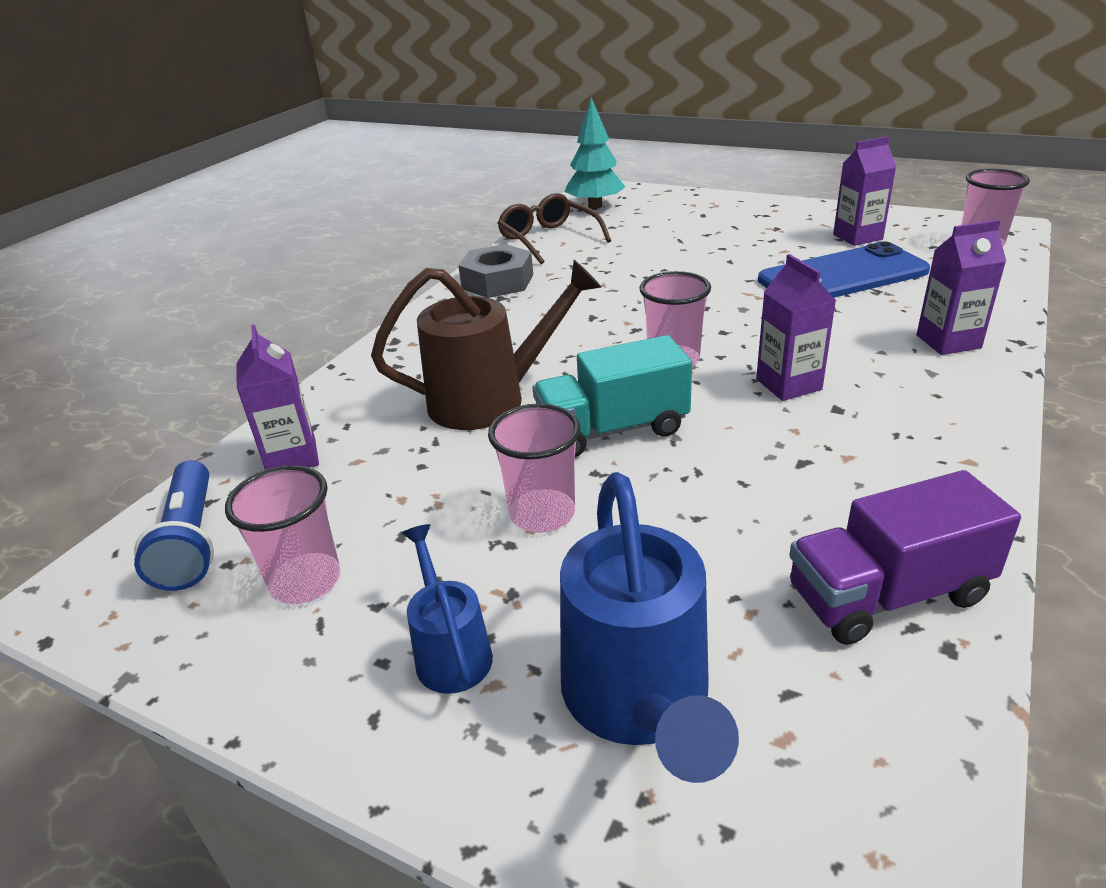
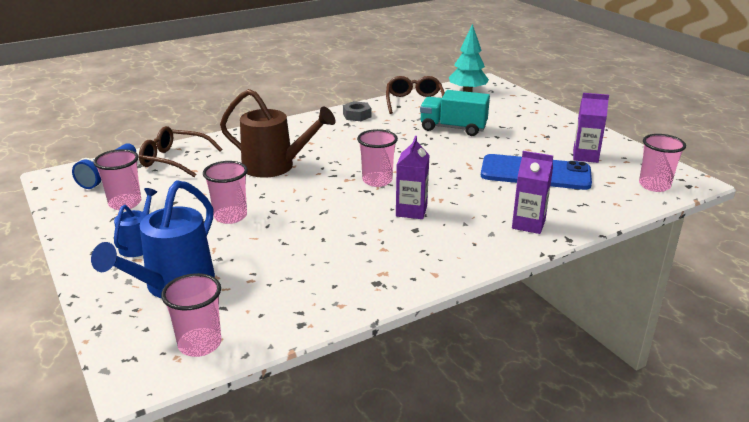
camera: 30 degrees right, 5 degrees down
(292, 458) = (174, 160): purple carton -> brown glasses
(497, 281) = (357, 115): grey nut -> grey nut, size x0.66
(612, 430) = (304, 198): turquoise truck -> turquoise truck (453, 128)
(870, 798) = (200, 344): none -> pink cup
(887, 594) = (309, 299): purple truck -> none

